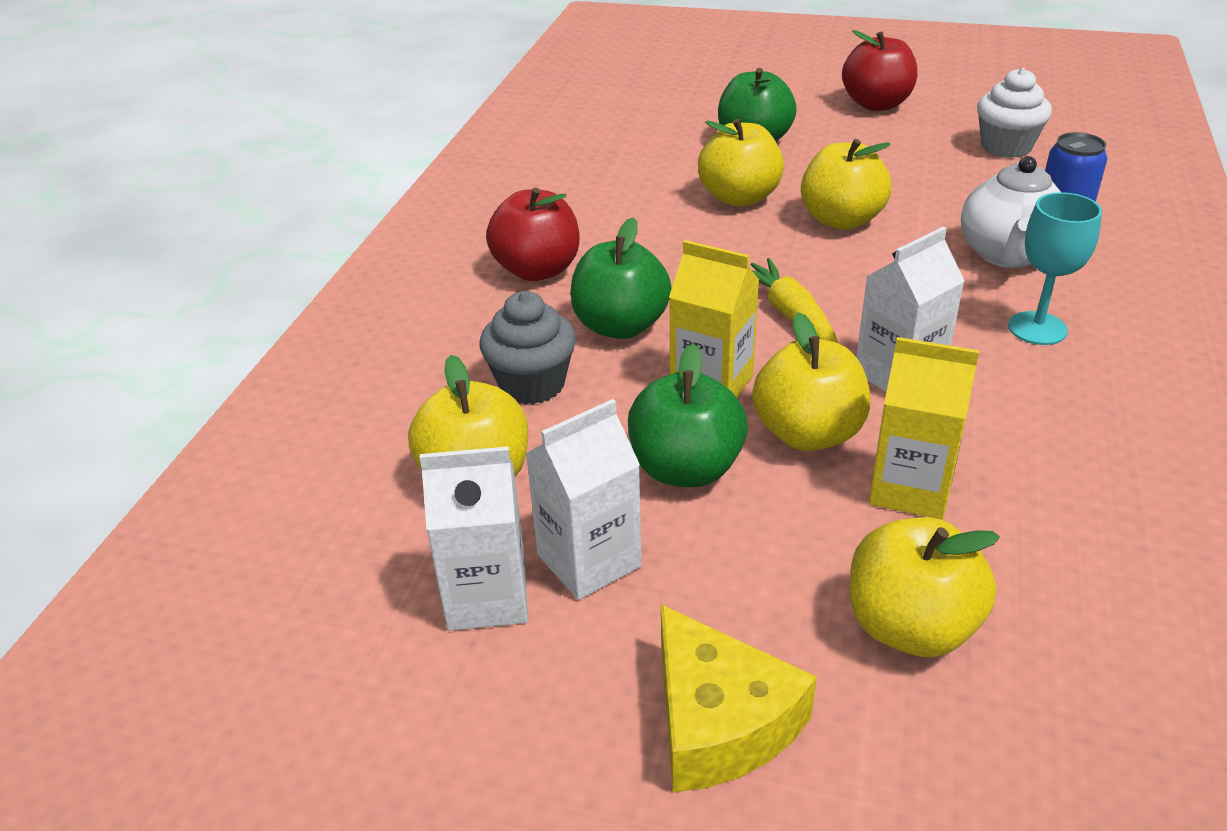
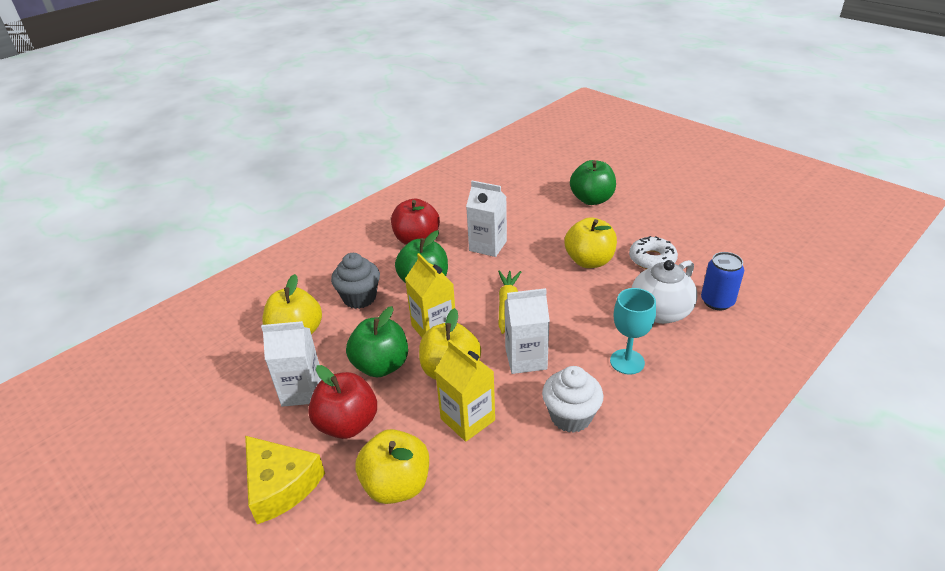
camera: 30 degrees right, 0 degrees up
(487, 597) = (252, 389): white carton -> white carton (488, 246)
(718, 721) = (280, 485): yellow cheese -> yellow cheese turned 45 degrees counterclockwise
(739, 198) = (550, 231): yellow apple -> none
(876, 104) = (685, 196): red apple -> red apple (347, 424)
(923, 192) = (652, 259): none -> white donut
(1006, 147) = (734, 245): white cupcake -> white cupcake (570, 416)

